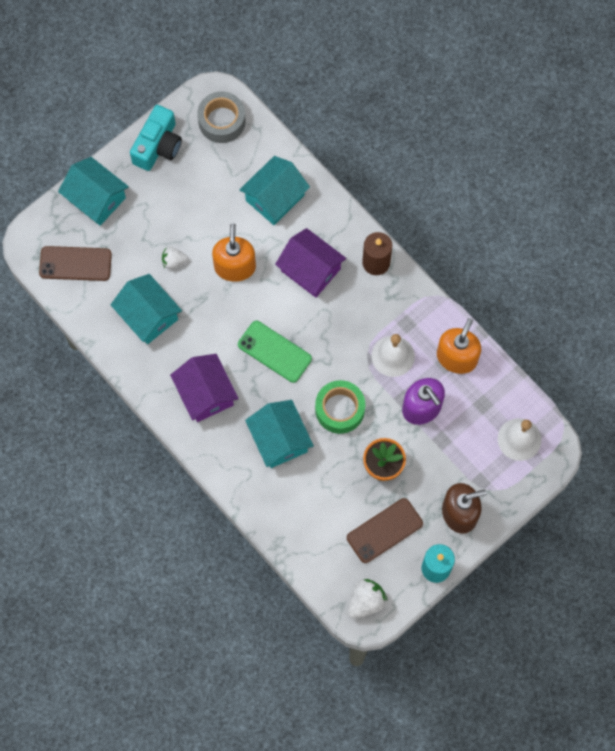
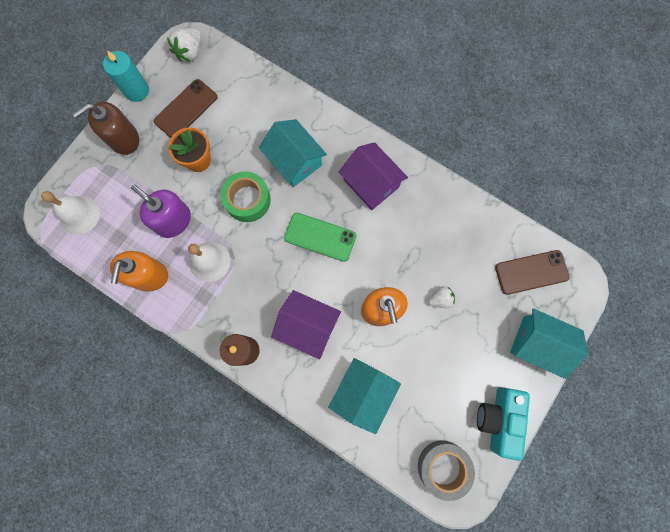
camera: 165 degrees right, 5 degrees up
(148, 315) = (446, 240): turquoise house -> none

